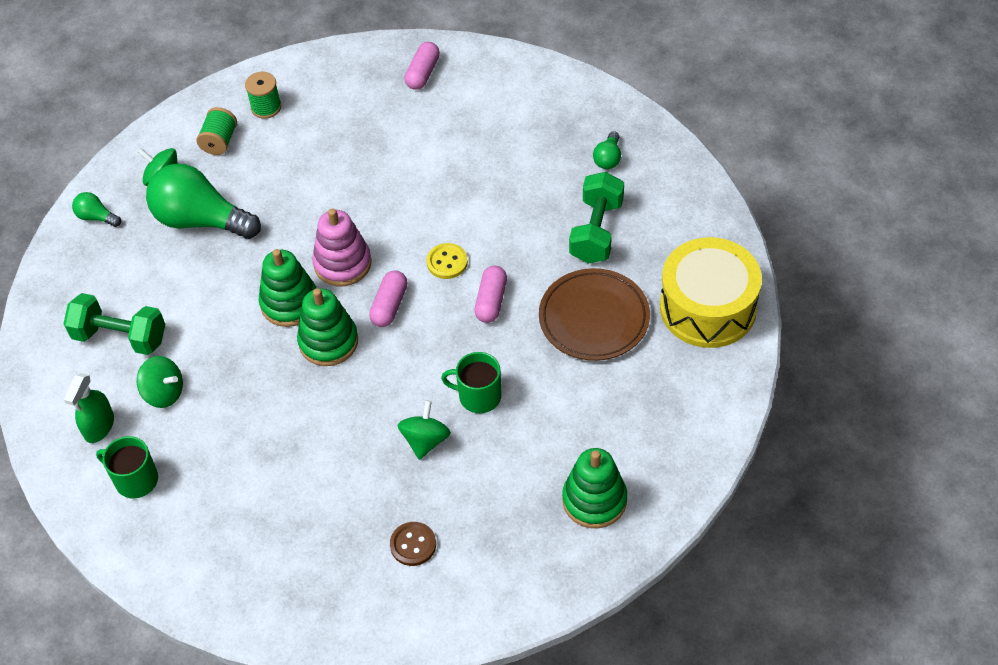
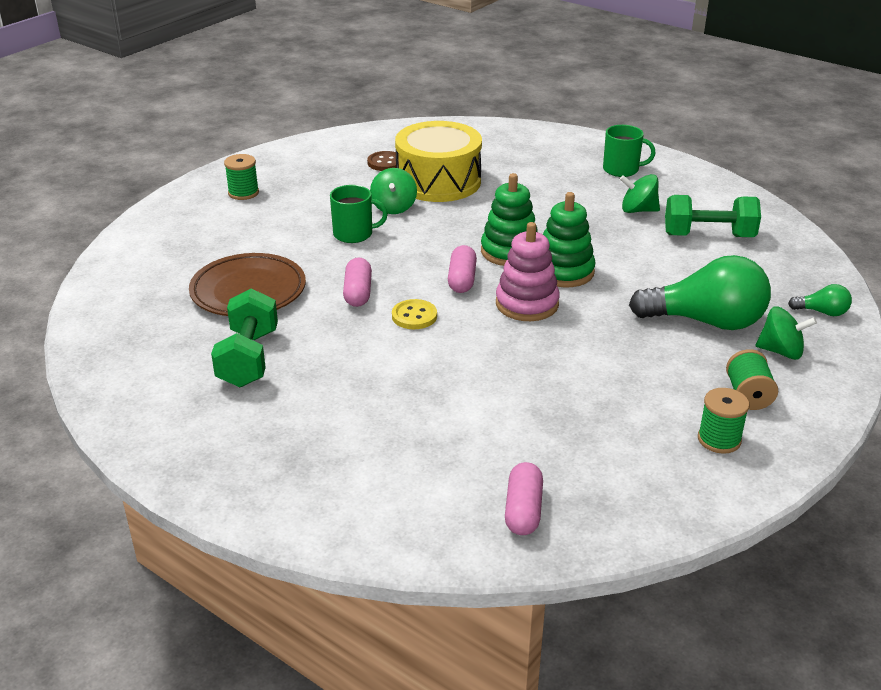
camera: 165 degrees right, 20 degrees down
(99, 426) = (676, 189): green spray bottle -> none
(594, 500) = (243, 193): green stacking toy -> green spool
(608, 158) = (235, 432): green light bulb -> none
(708, 307) = (126, 310): yellow drum -> yellow drum (438, 181)

